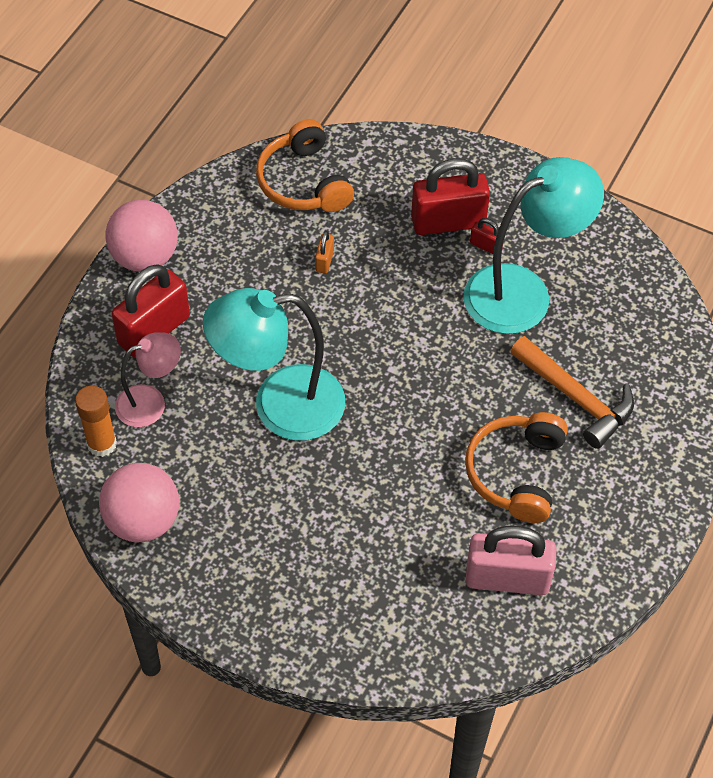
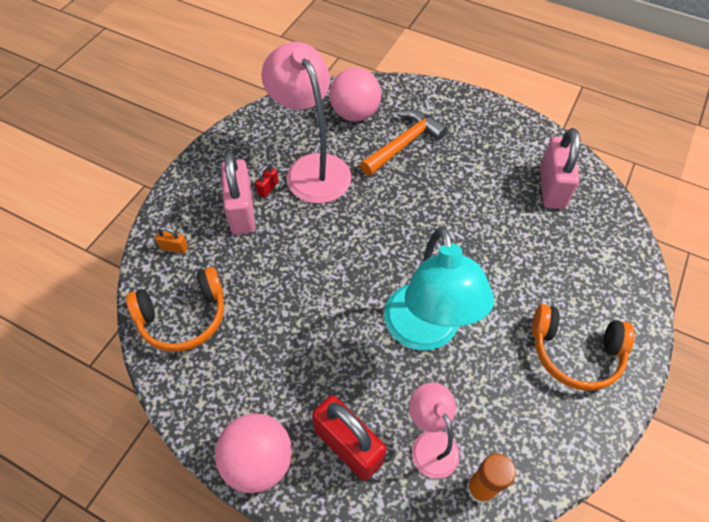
camera: 90 degrees left, 0 degrees up
(143, 520) = (554, 442): pink ball -> pink ball (355, 114)
(324, 261) = (274, 299): orange padlock -> orange padlock (174, 248)
(448, 222) = (242, 211): red padlock -> pink padlock
(516, 472) = (468, 179): orange headphones -> orange headphones (575, 353)
(523, 291) = (312, 168): turquoise lamp -> pink lamp

